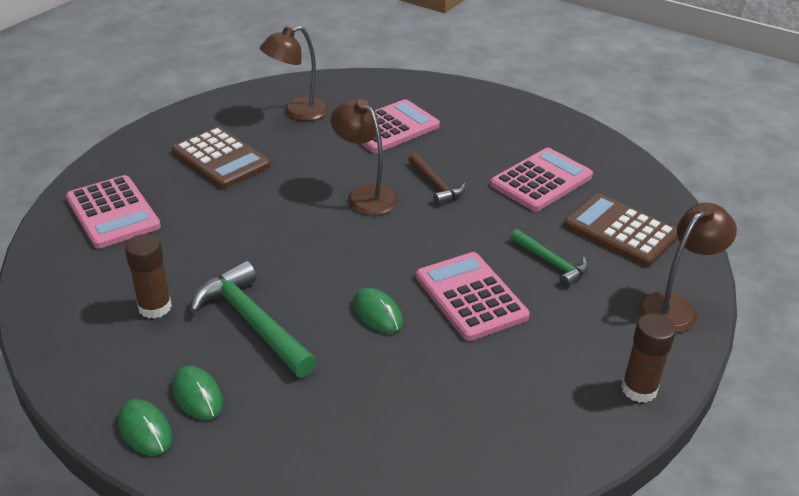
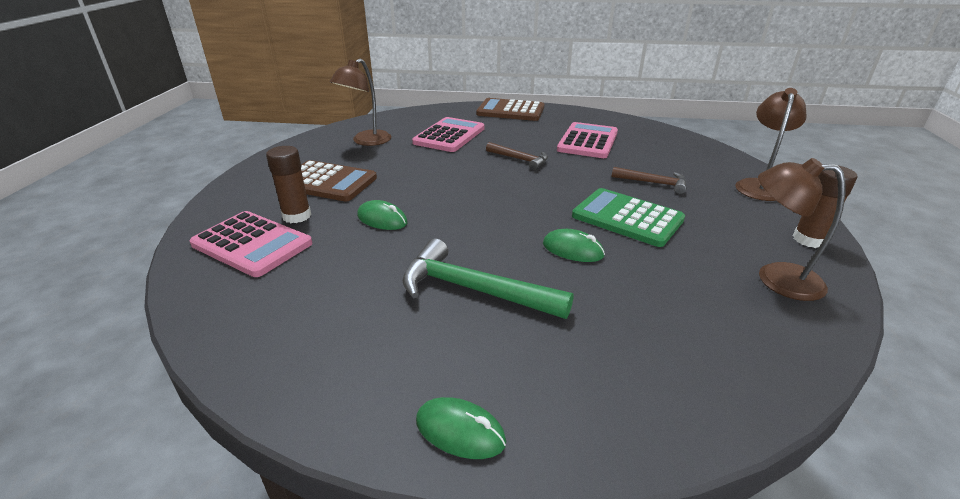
camera: 25 degrees left, 5 degrees down
(155, 307) = (364, 308): brown glue stick -> brown glue stick (297, 216)
(197, 395) = (484, 372): green mouse -> green mouse (382, 219)
(365, 195) = (474, 177): brown lamp -> brown lamp (776, 278)
(471, 297) = (627, 218): pink calculator -> green calculator
(551, 263) = (653, 183): green hammer -> brown hammer
(621, 231) = (671, 155): brown calculator -> brown calculator (510, 111)

